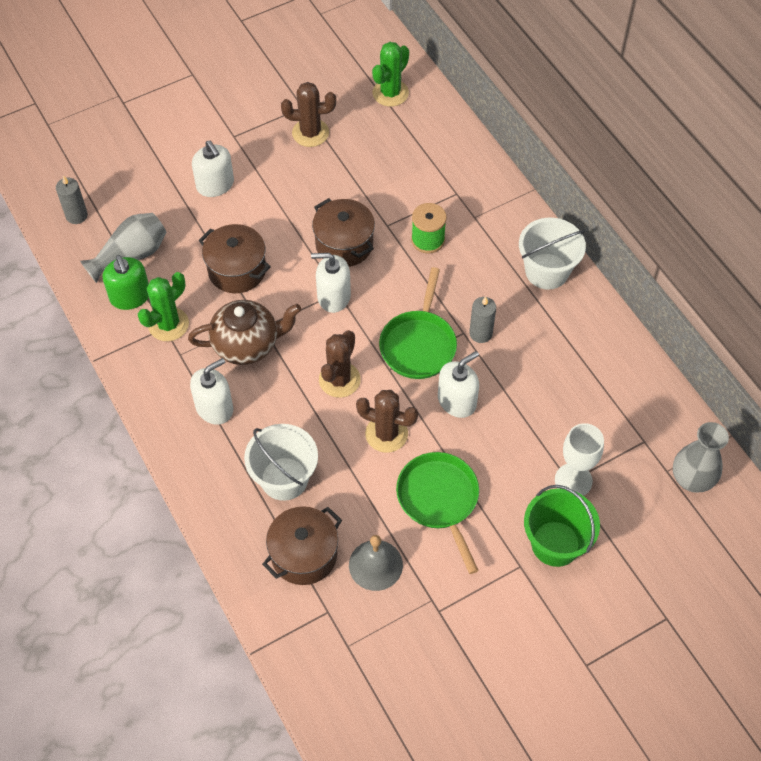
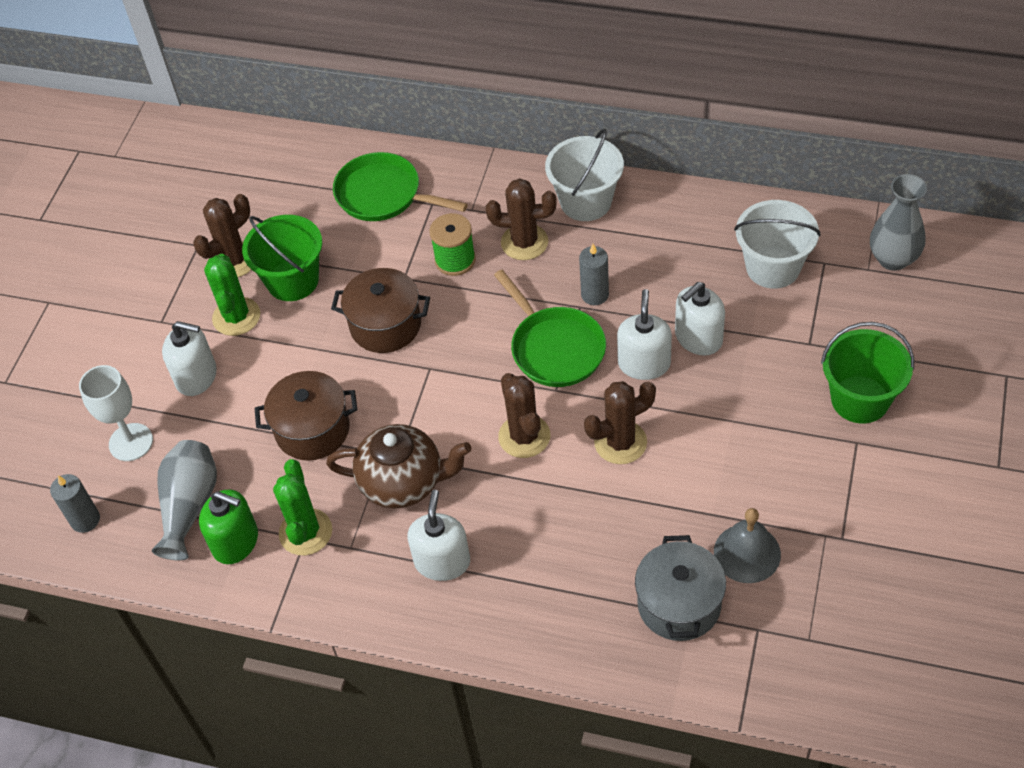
camera: 40 degrees left, 5 degrees down
(247, 344) = (403, 482): brown teapot -> brown teapot turned 60 degrees clockwise
(284, 478) = (581, 560): white bucket -> white bucket (773, 267)
(304, 555) = (679, 604): brown pot -> grey pot
(327, 173) = (292, 280): none -> green bucket
(333, 296) = (431, 374): white soap dispenser -> white soap dispenser (698, 338)
(390, 93) = (268, 170): green cactus -> green cactus (236, 317)
(439, 500) = (730, 453): green pan -> green pan (383, 195)
(480, 264) = (524, 242): none -> brown cactus
(573, 480) = (811, 340): white goblet -> white goblet (131, 442)

